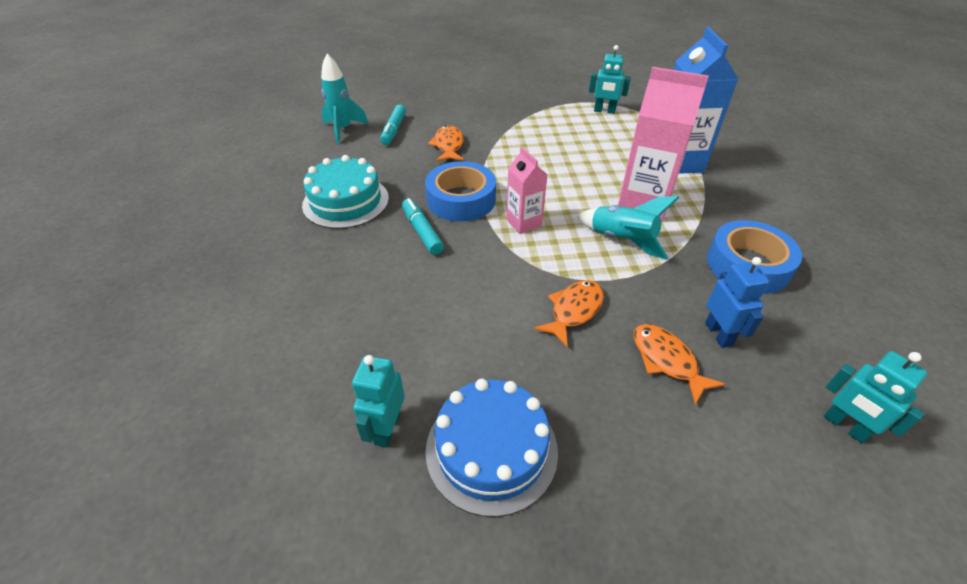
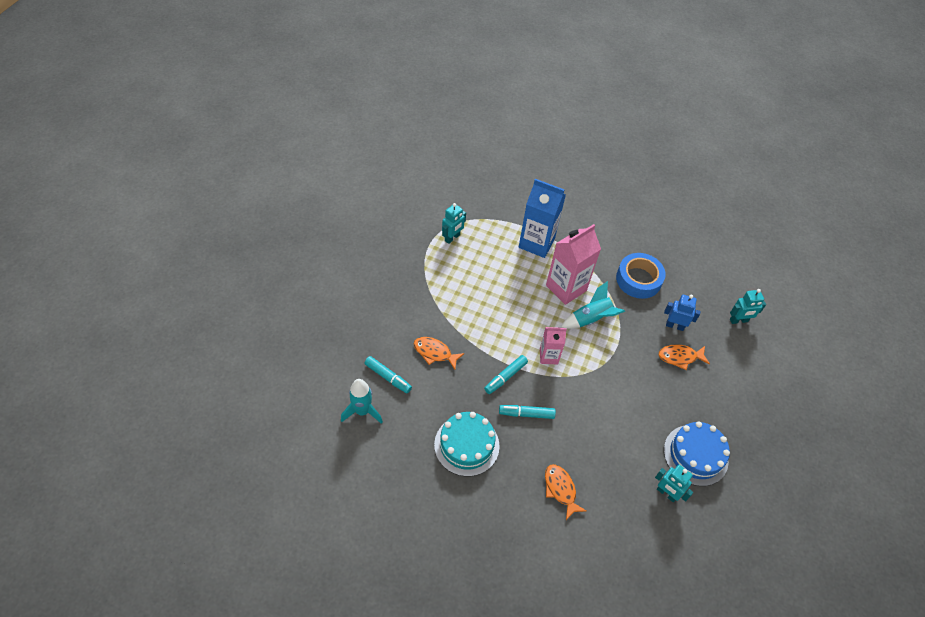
camera: 65 degrees left, 10 degrees up
(461, 199) = (505, 377): blue tape -> turquoise marker
(574, 311) = (631, 374): orange fish -> orange fish (560, 489)

